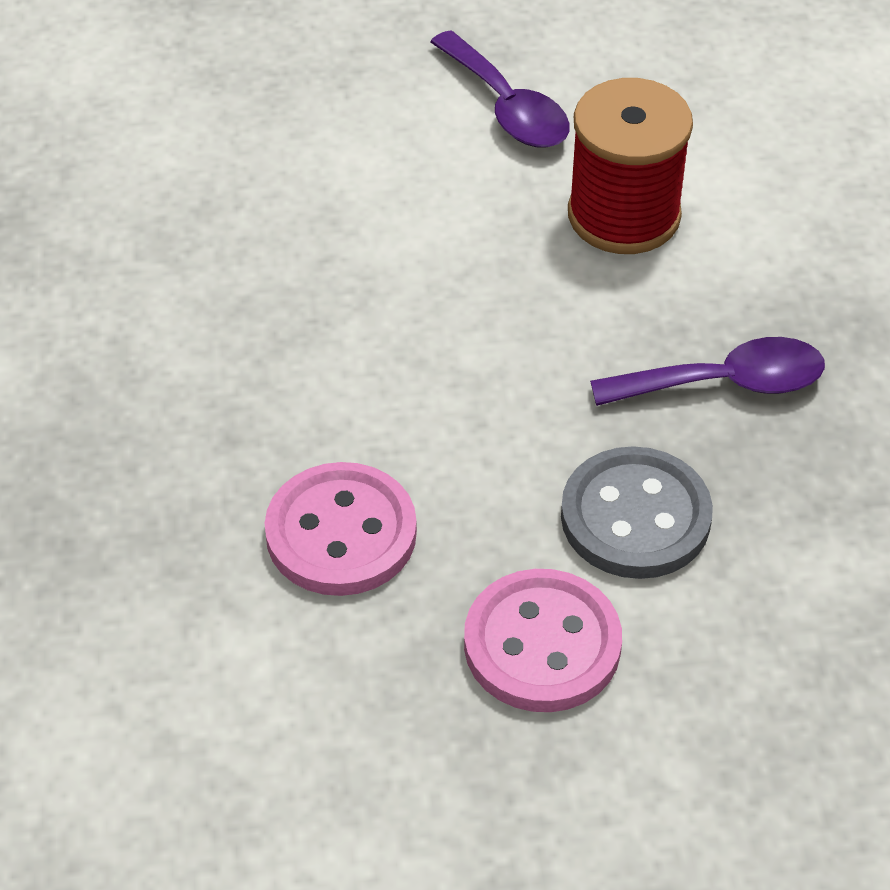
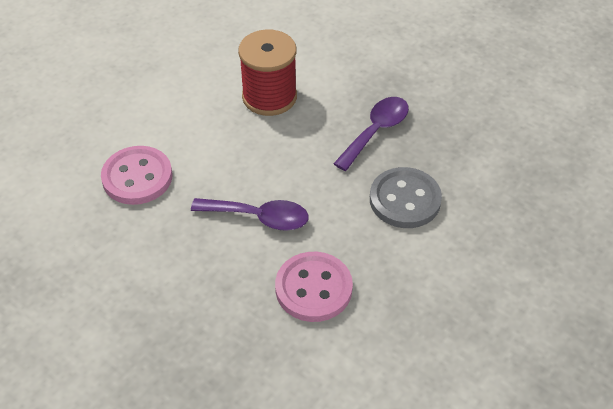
camera: 45 degrees left, 0 degrees up
(507, 107) = (177, 86): purple spoon -> purple spoon (259, 217)
(542, 644) = (430, 269): pink button -> pink button (137, 177)

